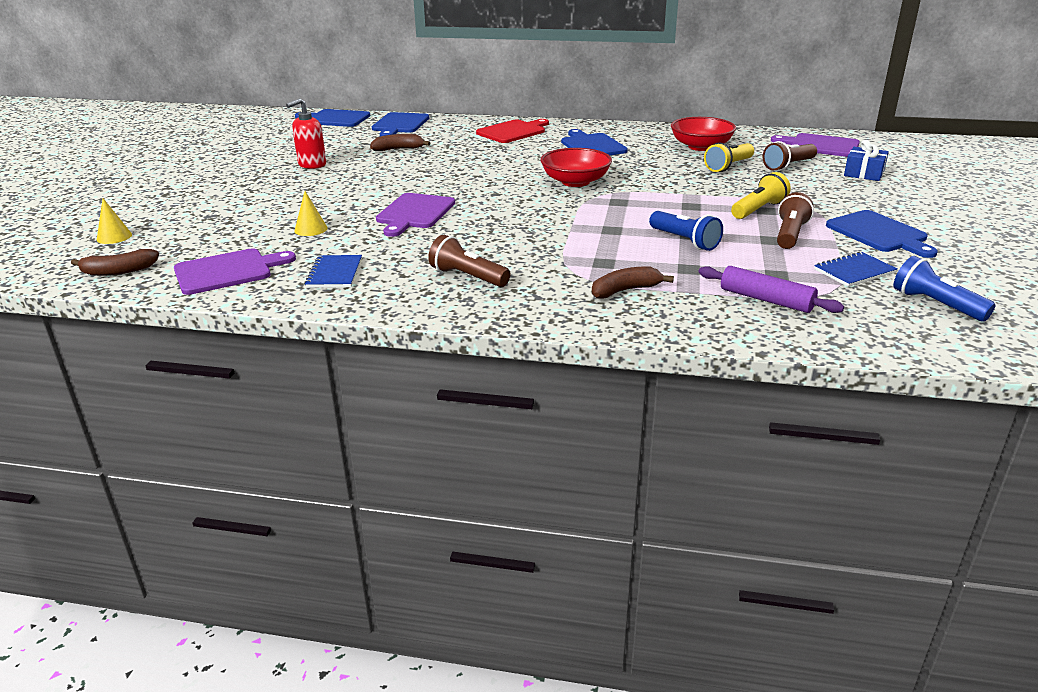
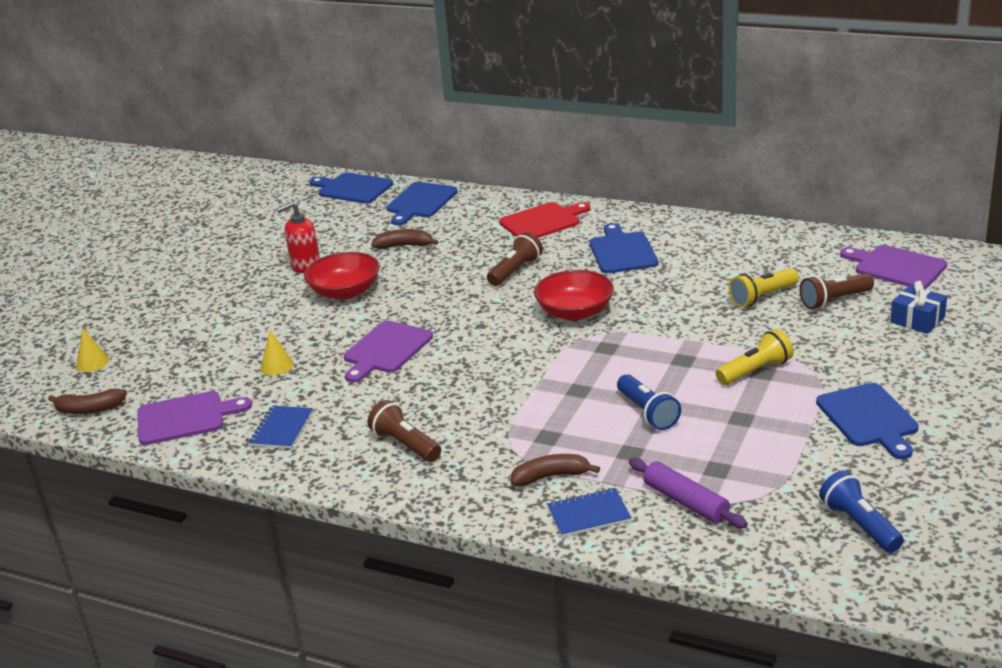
camera: 15 degrees right, 0 degrees up
(701, 147) = (749, 261): red bowl -> red bowl (345, 292)
(790, 235) = (767, 412): brown flashlight -> brown flashlight (515, 271)
(854, 271) = (803, 471): blue notebook -> blue notebook (589, 514)

